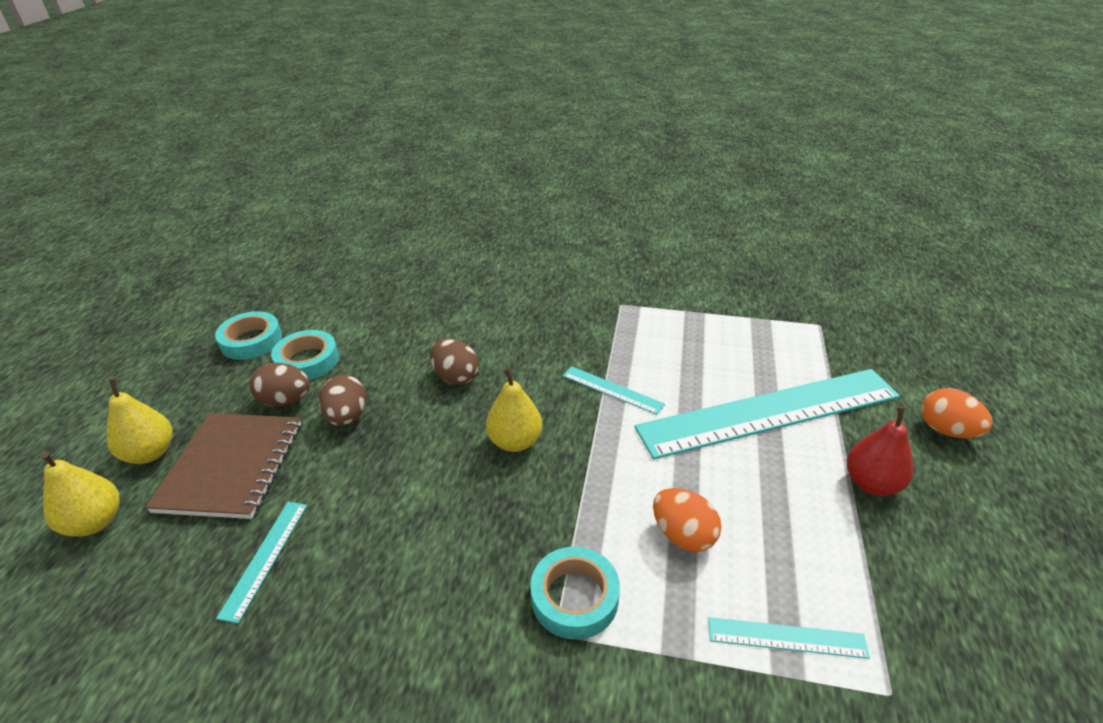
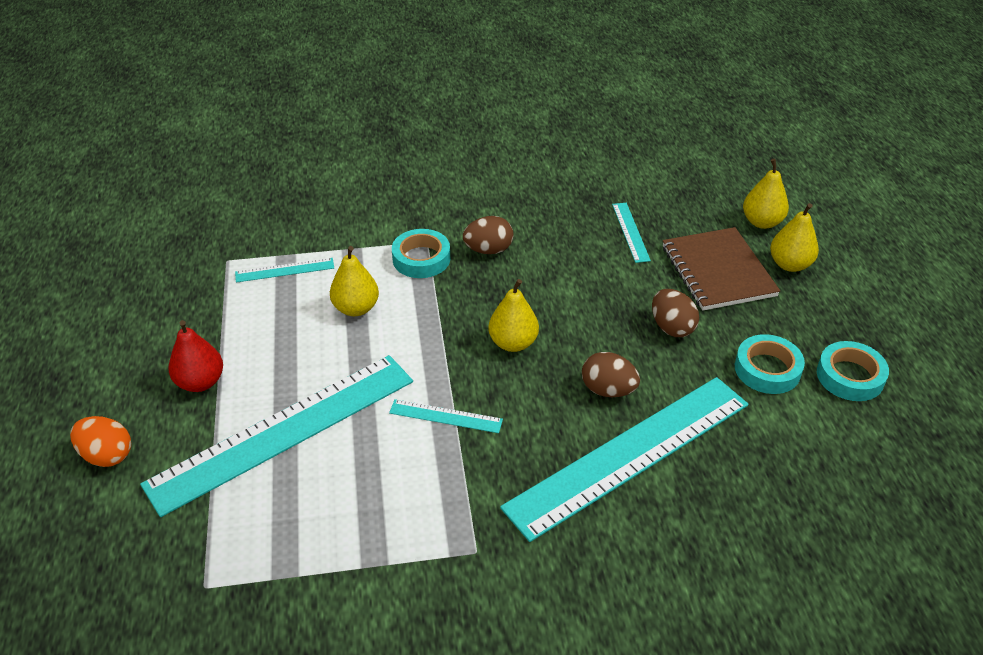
camera: 160 degrees right, 5 degrees up
(285, 401) = (739, 327): brown egg -> brown egg (488, 250)
(476, 330) = (630, 455): none -> turquoise ruler
(683, 535) = (356, 308): orange egg -> yellow pear

